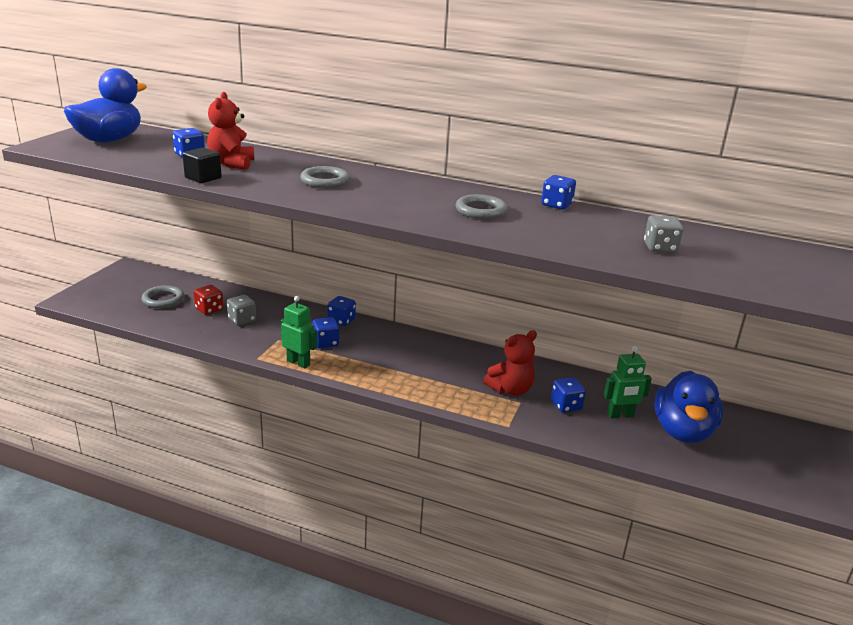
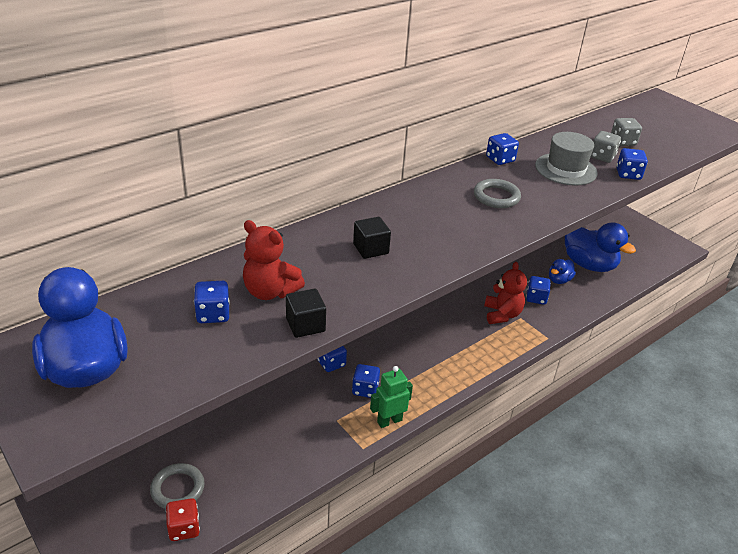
camera: 60 degrees left, 10 degrees up
(209, 309) = (233, 454): red dice -> red dice (184, 528)
(242, 320) = (277, 434): grey dice -> grey dice (622, 142)
(325, 181) = (370, 249): grey ring -> black cube
(594, 233) = (565, 169): none -> grey hat
(620, 415) = (559, 280): green robot -> blue duck
(645, 264) = (628, 174): none -> blue dice

